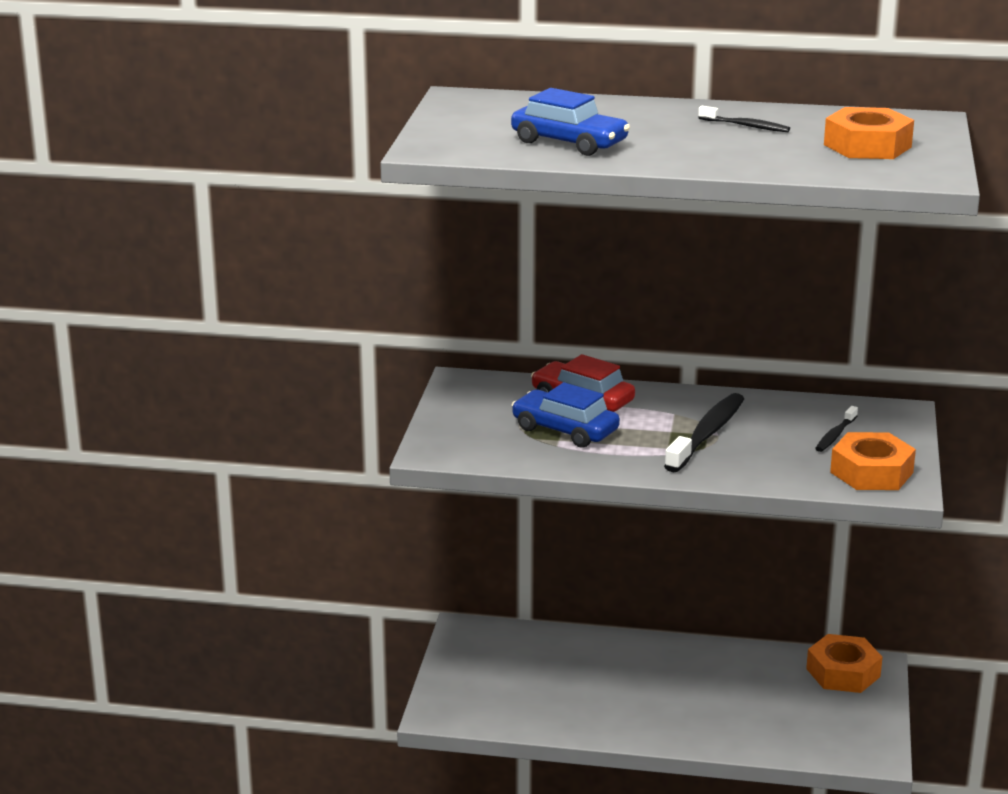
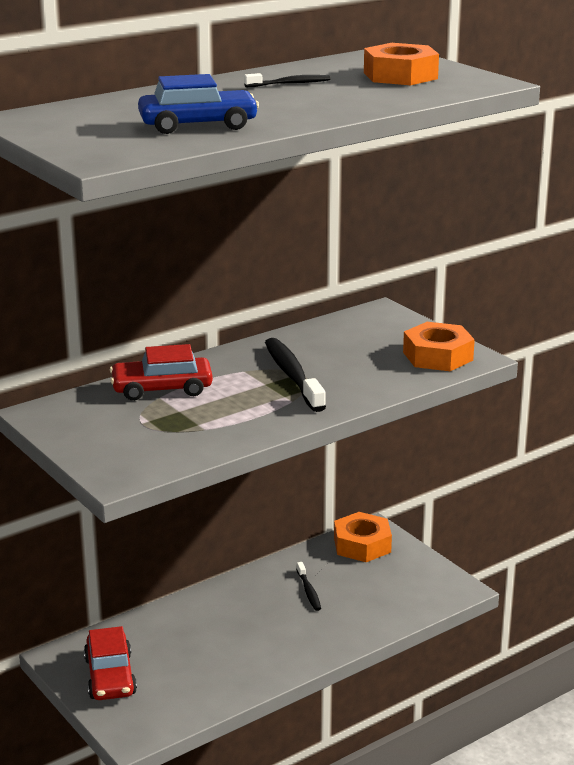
camera: 45 degrees left, 0 degrees up
(479, 663) = (110, 676): none -> red car
(565, 430) = (189, 415): blue car -> none
(835, 435) = (372, 342): black toothbrush -> black toothbrush (309, 591)

